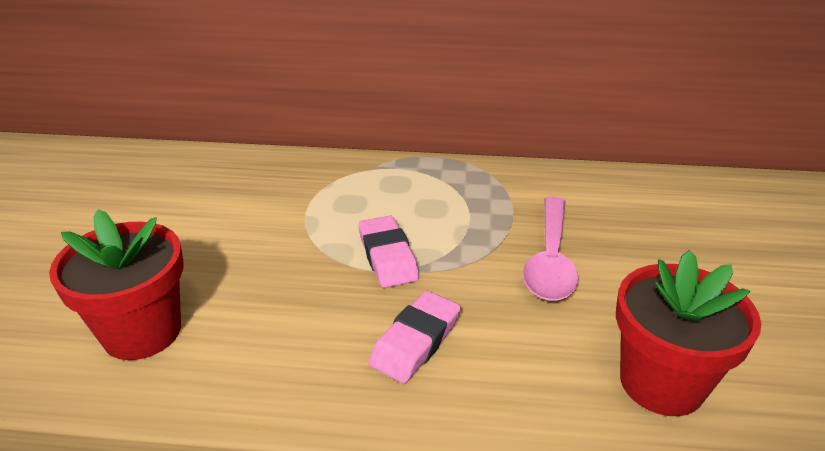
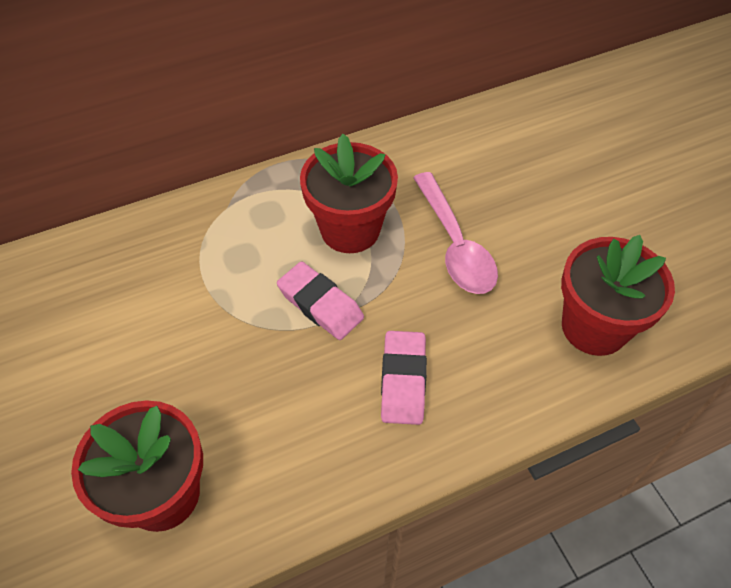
camera: 30 degrees left, 20 degrees up
(458, 216) = (350, 229): none -> red flower pot

